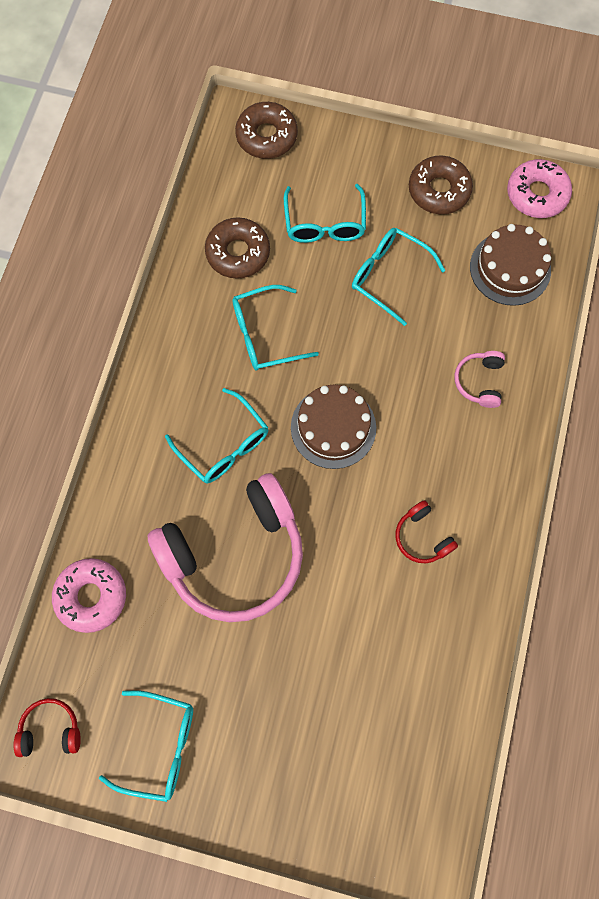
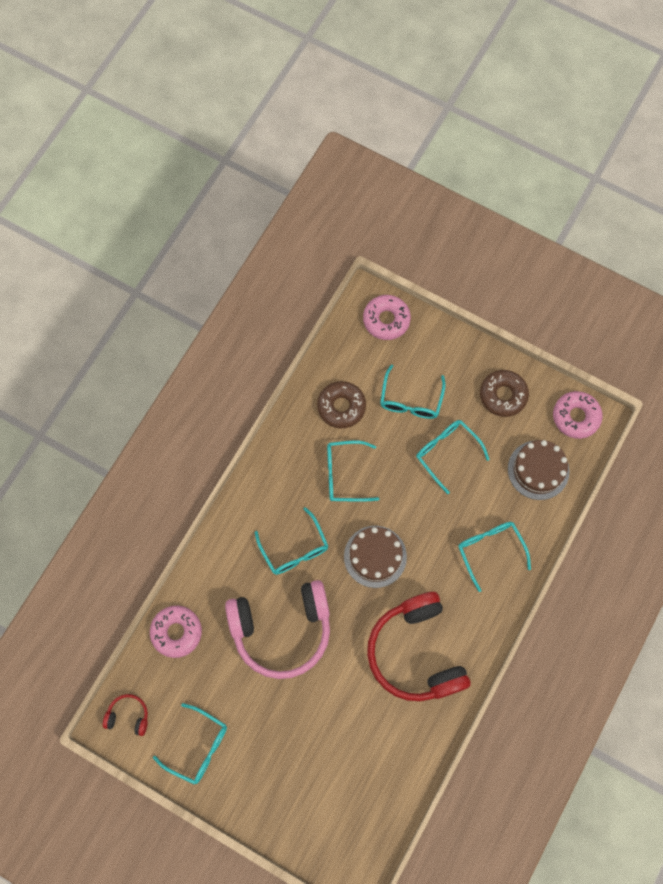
camera: 15 degrees right, 0 degrees up
(266, 136) = (386, 320): brown donut -> pink donut
(422, 537) = (416, 652): red headphones -> red headphones, size x2.40
(479, 381) = (490, 550): pink headphones -> turquoise glasses

